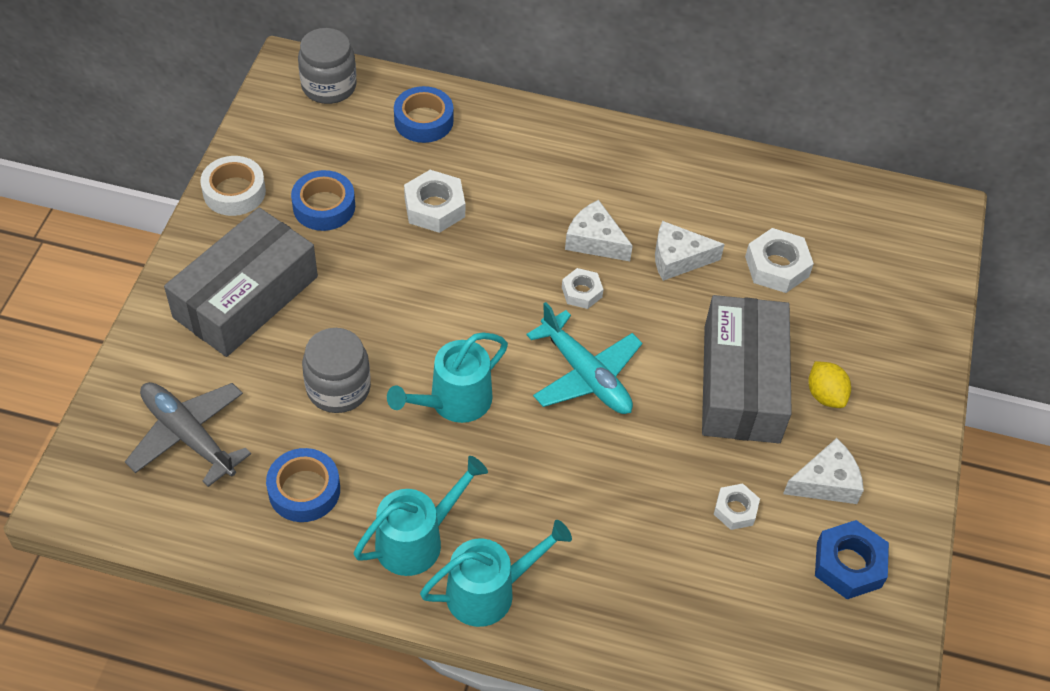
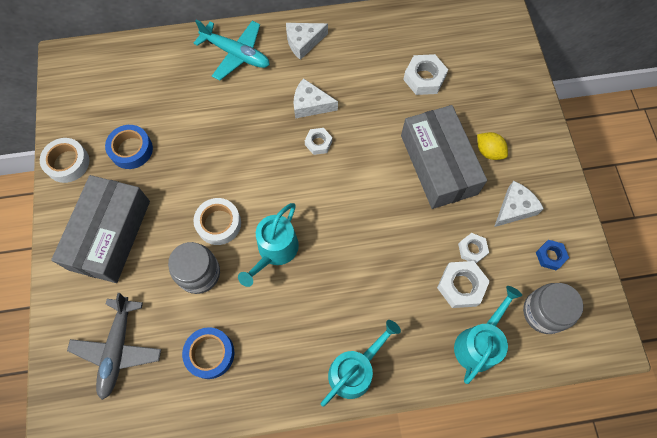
camera: 20 degrees left, 15 degrees up
(188, 435) = (118, 349): grey plane -> grey plane turned 105 degrees counterclockwise
(329, 86) = (95, 63): grey jar -> grey jar (544, 312)
(395, 339) = (219, 223): none -> white tape
(416, 540) = (295, 356): turquoise watering can -> turquoise watering can (478, 343)
(423, 121) = (167, 64): blue tape -> none
(434, 207) = (202, 122): white nut -> white nut (461, 286)
(585, 375) = (346, 198): turquoise plane -> turquoise plane (236, 54)
(678, 258) = (365, 96): white cheese -> white cheese (303, 42)
(848, 564) = (550, 256): blue nut -> blue nut, size x0.62

